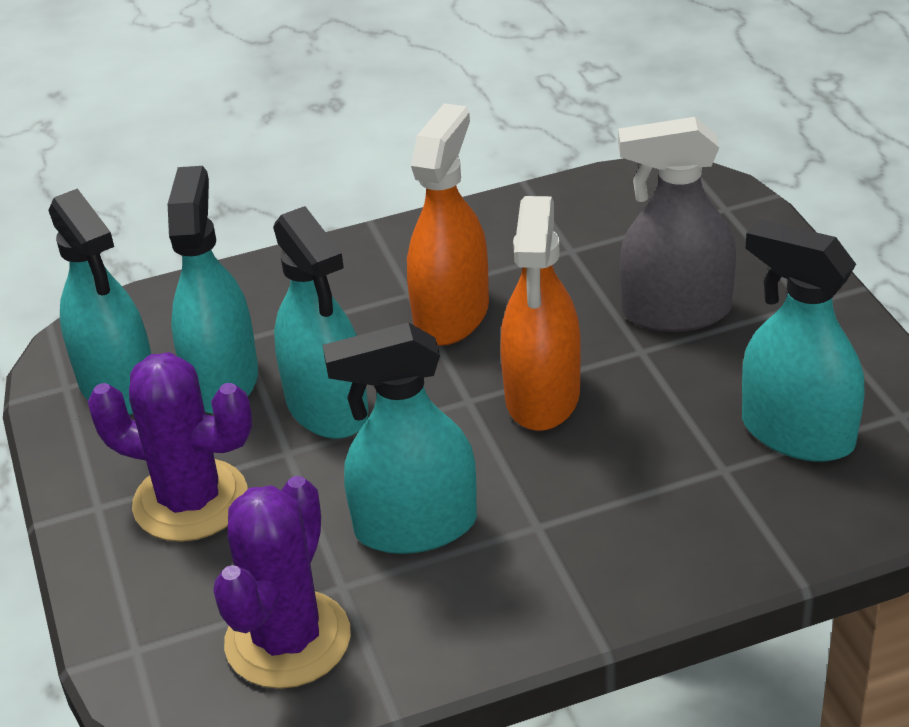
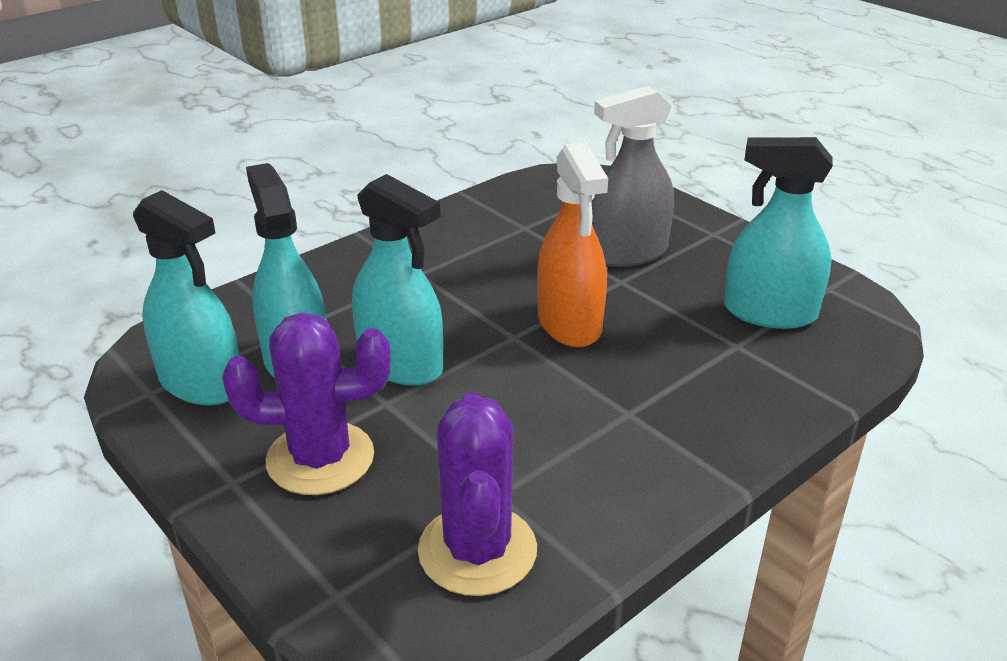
camera: 25 degrees left, 5 degrees down
(415, 526) = (531, 435): turquoise spray bottle -> none
(451, 315) = (462, 282): orange spray bottle -> none

